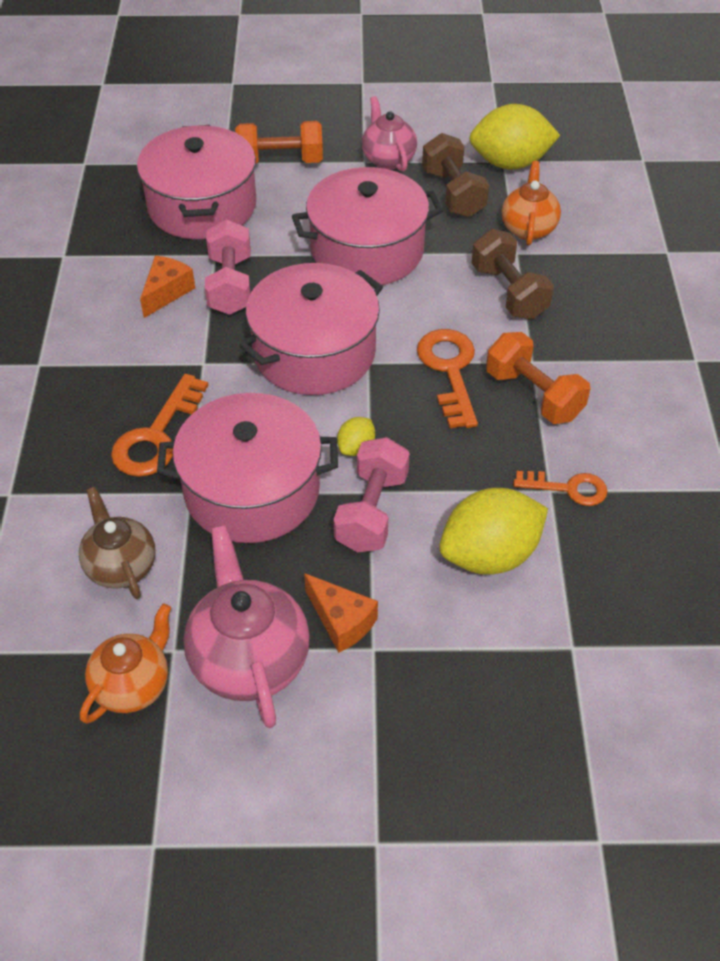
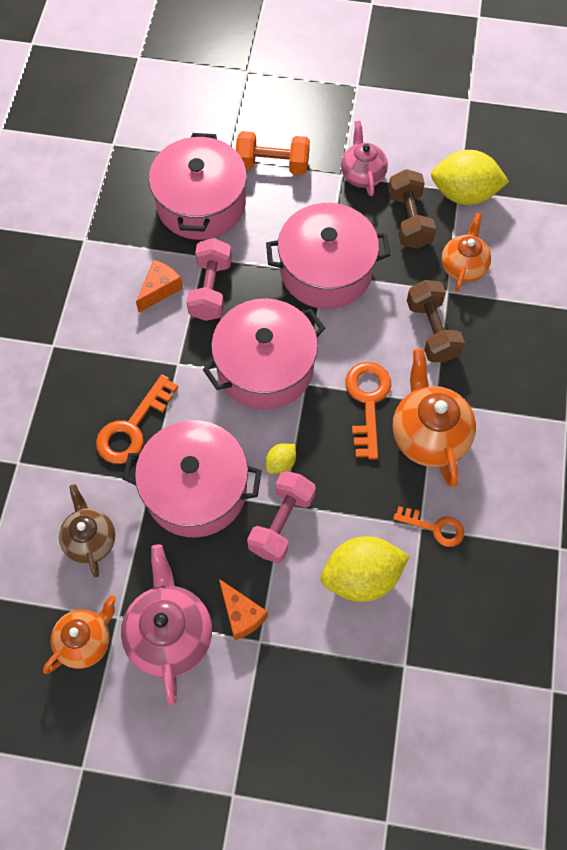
camera: 10 degrees right, 15 degrees up
(533, 395) = (428, 436): orange dumbbell -> orange teapot

